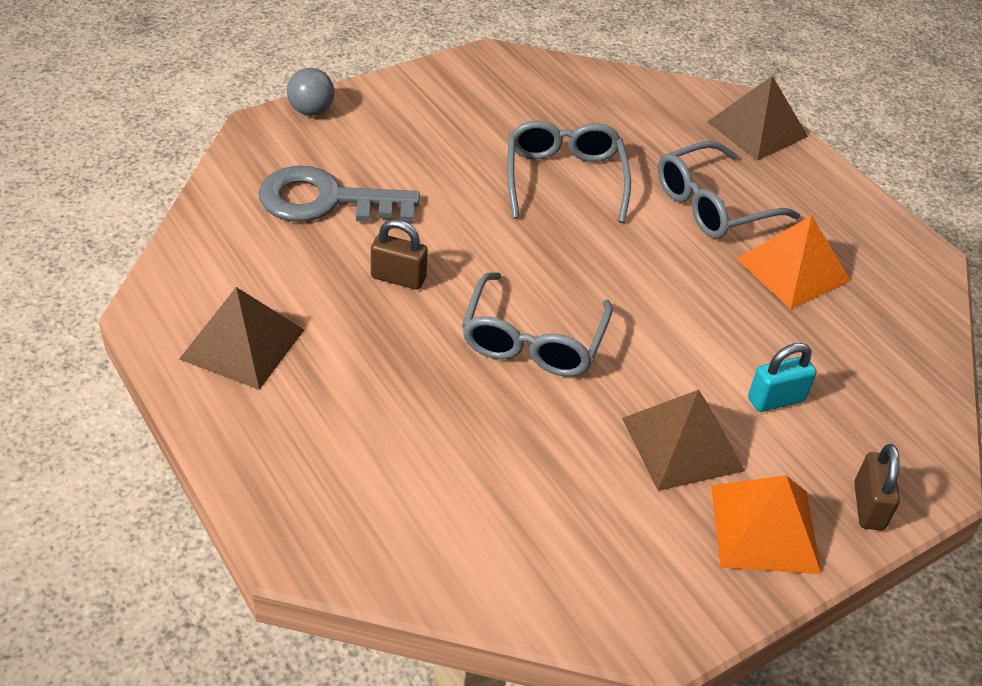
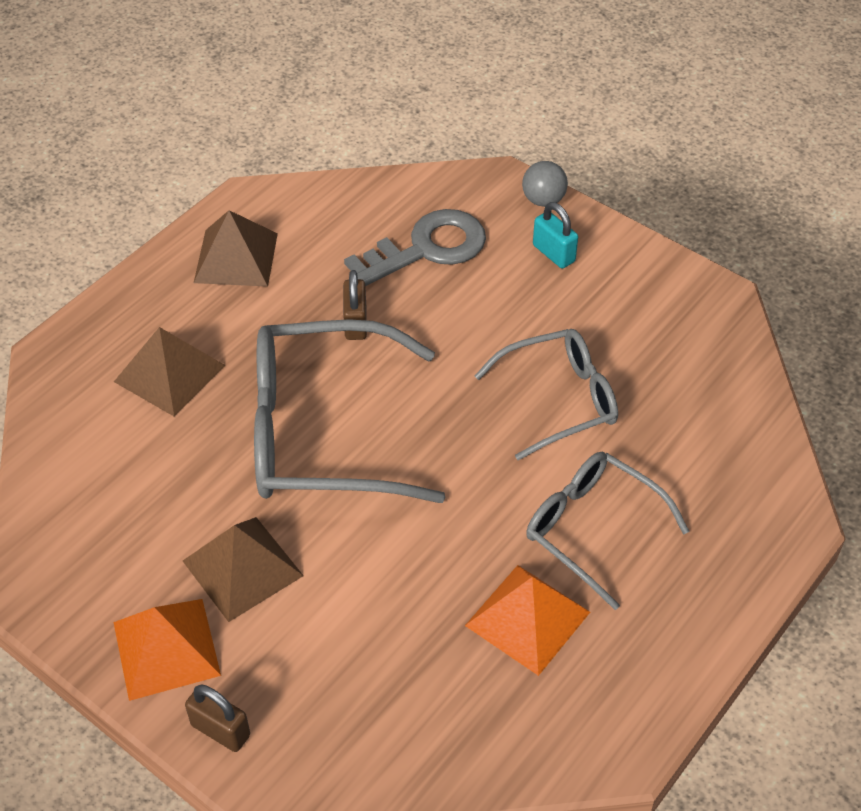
camera: 75 degrees right, 5 degrees up
(326, 200) = (427, 248): grey key -> grey key turned 75 degrees clockwise
(533, 340) = (323, 432): grey glasses -> grey glasses, size x1.64
(757, 129) = (756, 546): brown pyramid -> brown pyramid (169, 373)
(776, 399) = (329, 632): turquoise padlock -> turquoise padlock (553, 253)
(868, 506) = (220, 730): brown padlock -> brown padlock turned 45 degrees clockwise

